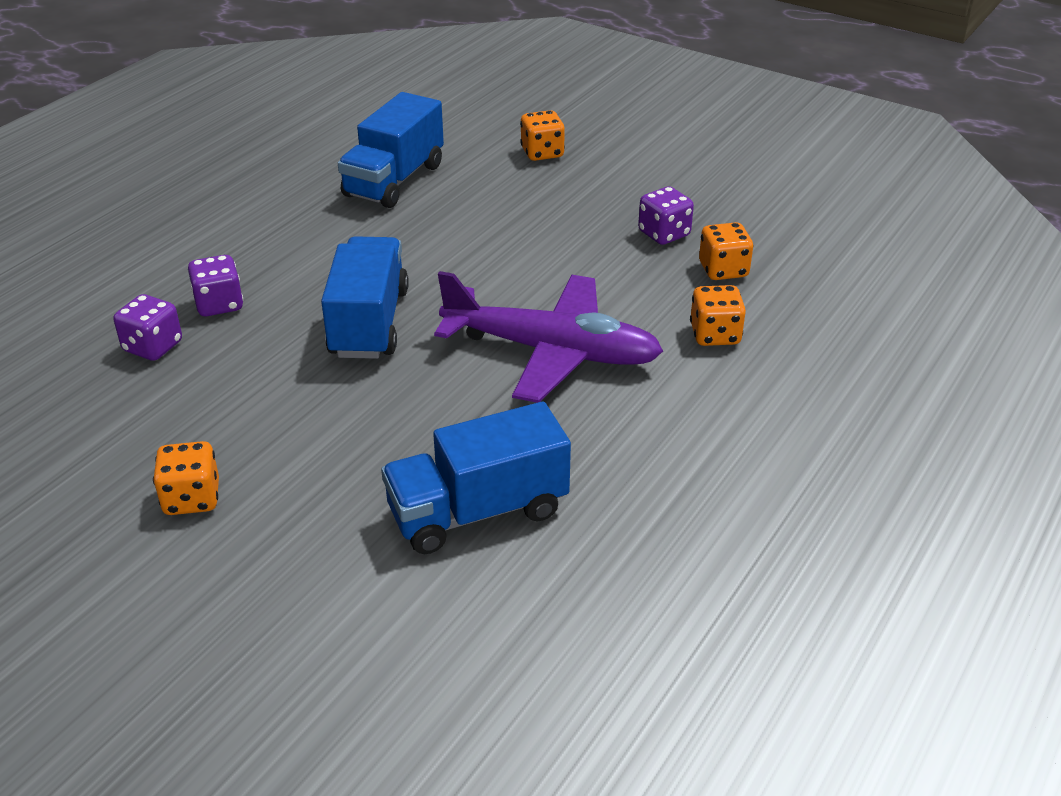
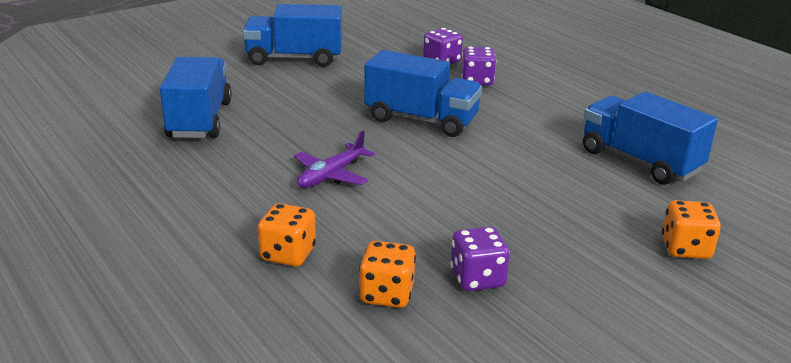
camera: 110 degrees right, 10 degrees down
(192, 498) = (294, 58): orange dice -> blue truck
(551, 351) = (331, 175): purple plane -> purple plane, size x0.51

